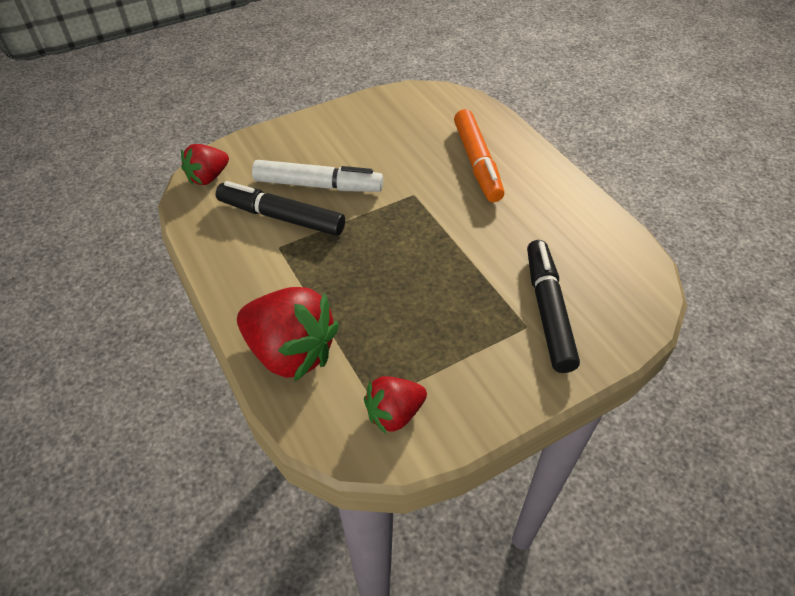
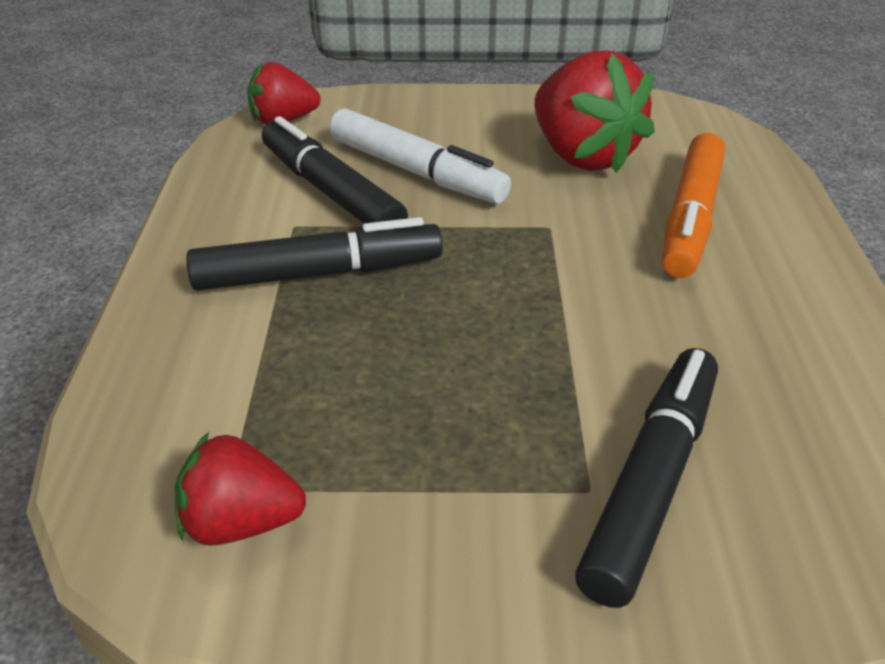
camera: 30 degrees right, 10 degrees down
(291, 352) = (179, 362): red strawberry -> red strawberry (582, 156)
(318, 270) = (318, 273): none -> black marker

